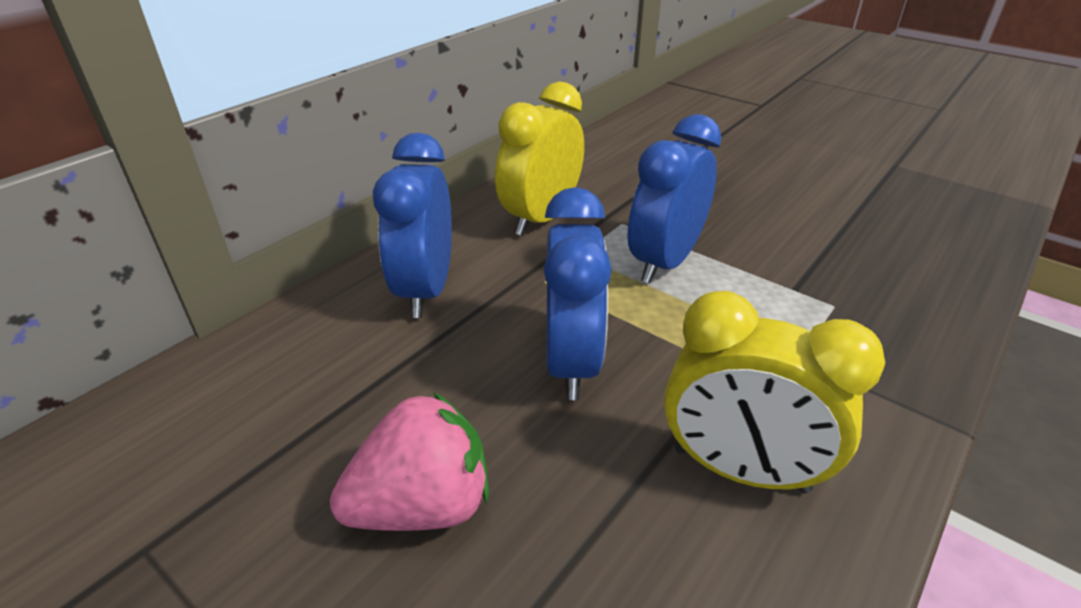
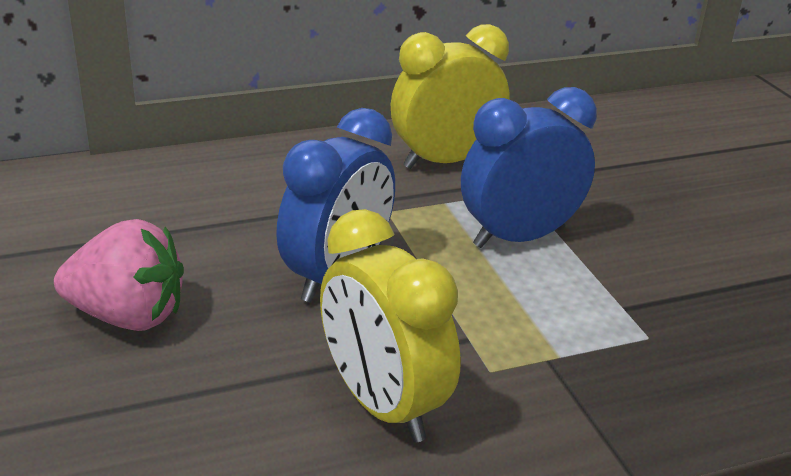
camera: 30 degrees right, 5 degrees down
(426, 290) = (281, 181): blue clock -> none

